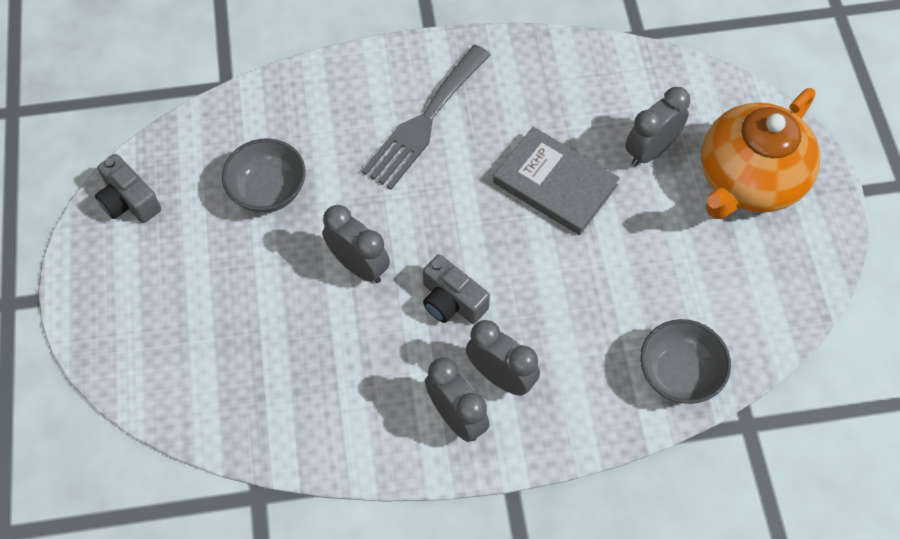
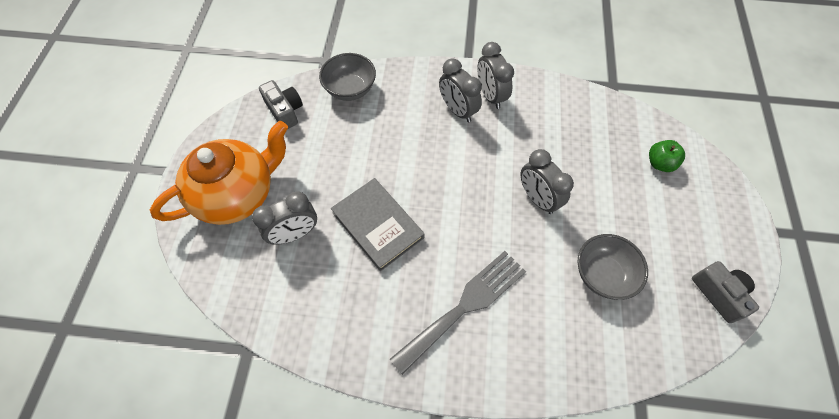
camera: 165 degrees left, 0 degrees up
(189, 360) = (660, 163): none -> green apple
(452, 301) = (477, 160): grey camera -> grey camera (285, 111)

